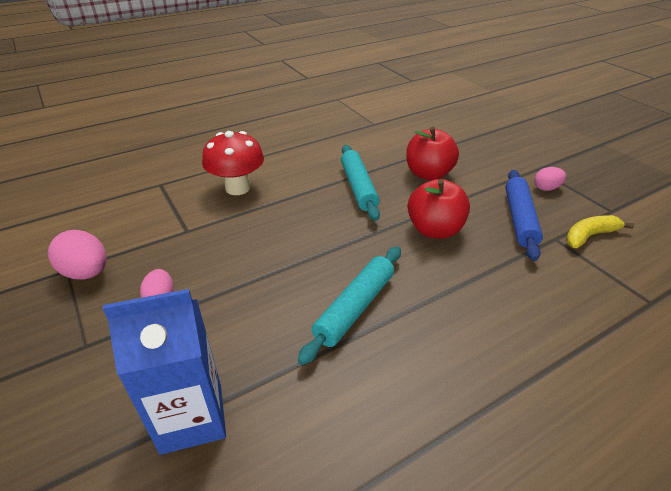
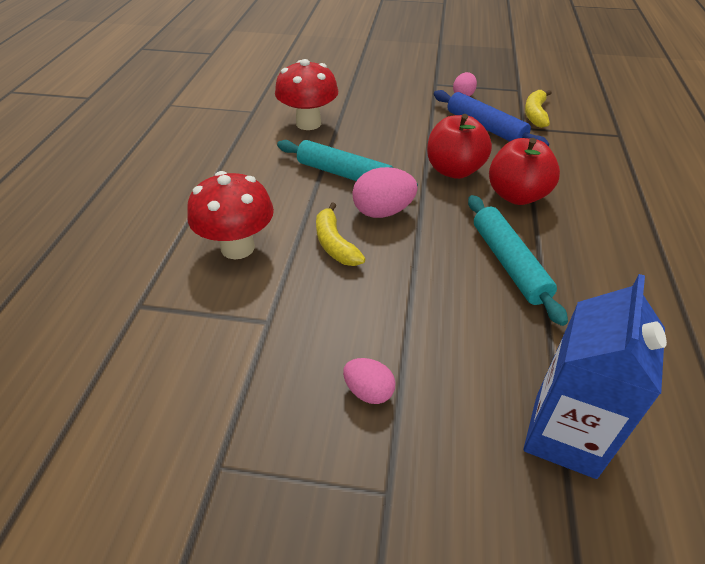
camera: 50 degrees left, 5 degrees up
(87, 273) = (247, 446): pink egg -> pink egg (383, 212)
(282, 219) = (335, 244): none -> yellow banana
(393, 147) = (308, 123): none -> red mushroom
(428, 174) = (375, 130): red apple -> red apple (517, 195)

